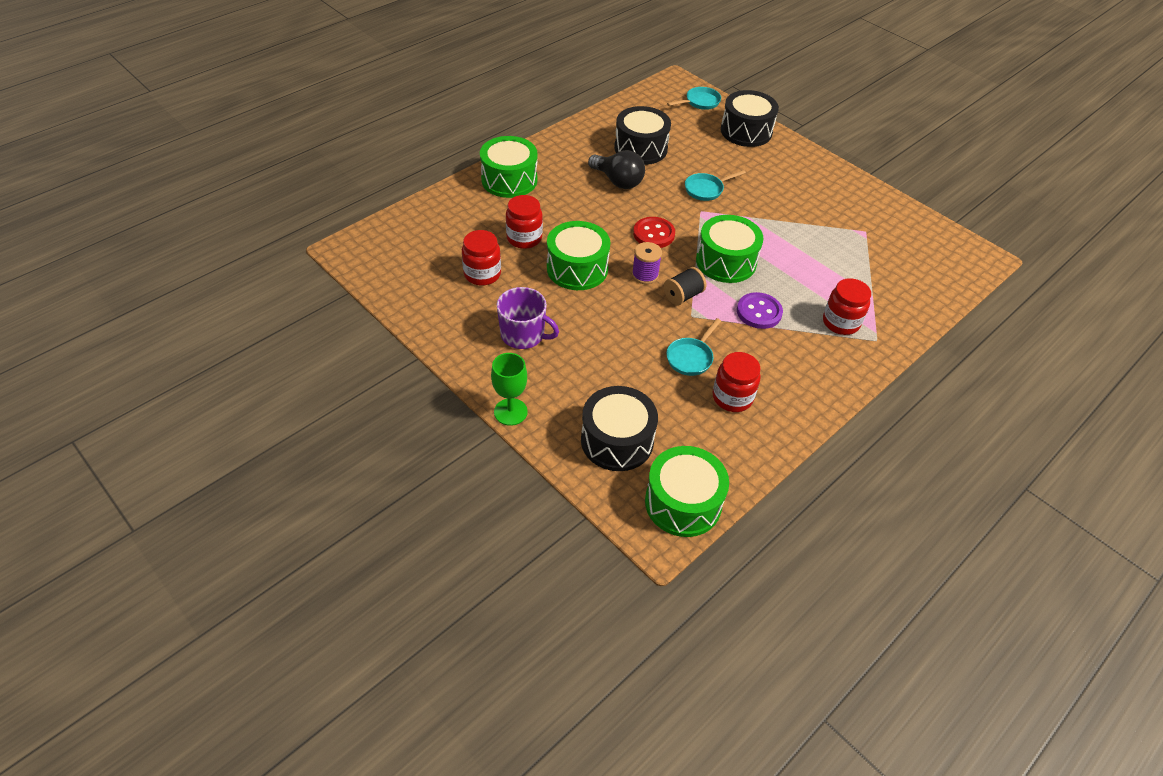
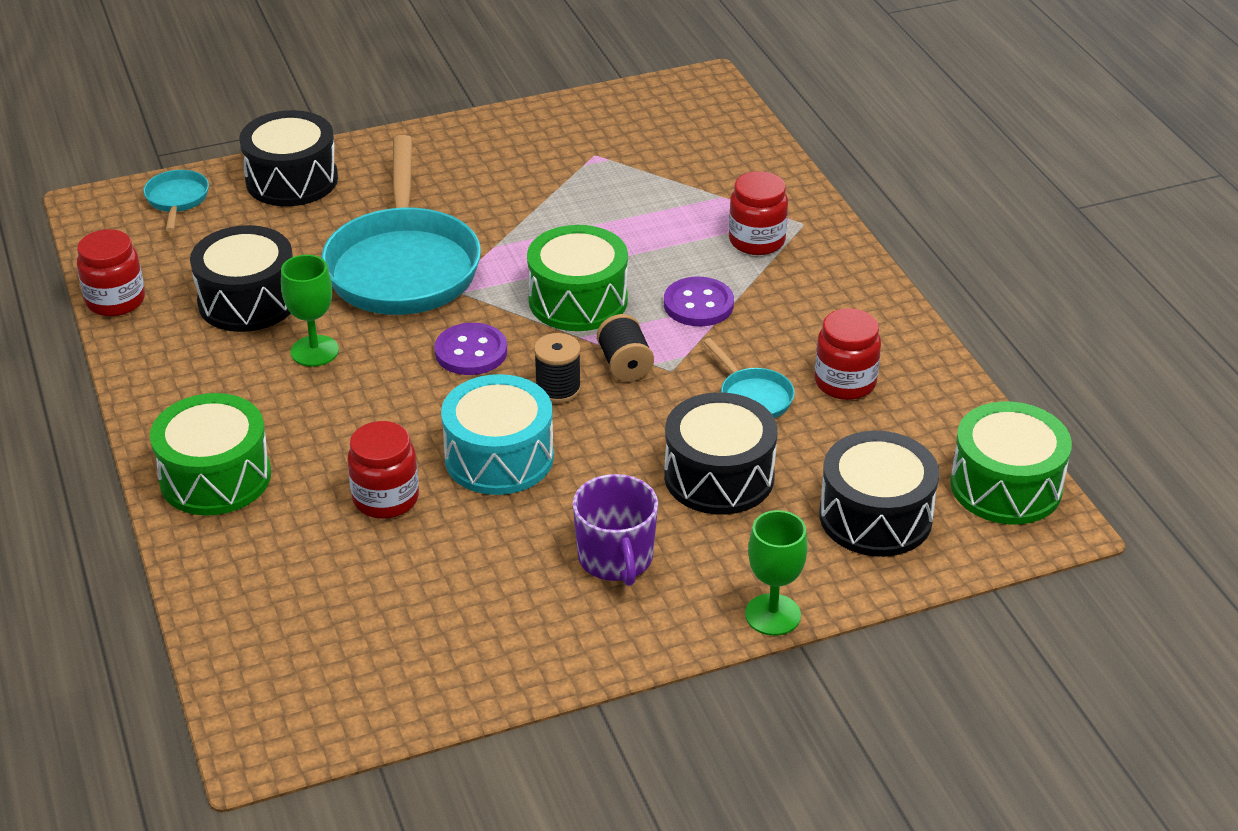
camera: 65 degrees left, 10 degrees down
(482, 274) = (444, 572): red jar -> red jar (115, 301)
(523, 335) = (616, 558): purple mug -> purple mug turned 120 degrees clockwise
(577, 268) = (499, 457): green drum -> turquoise drum
(612, 360) = (719, 476): none -> black drum
(618, 181) = (314, 351): black light bulb -> green goblet
(645, 275) = (558, 389): purple spool -> black spool
(654, 234) = (471, 352): red button -> purple button
(706, 189) = (403, 266): turquoise pan -> turquoise pan, size x2.33

